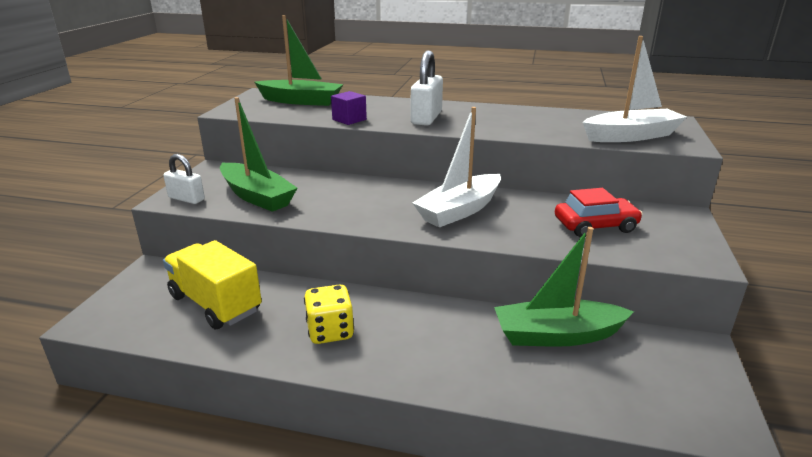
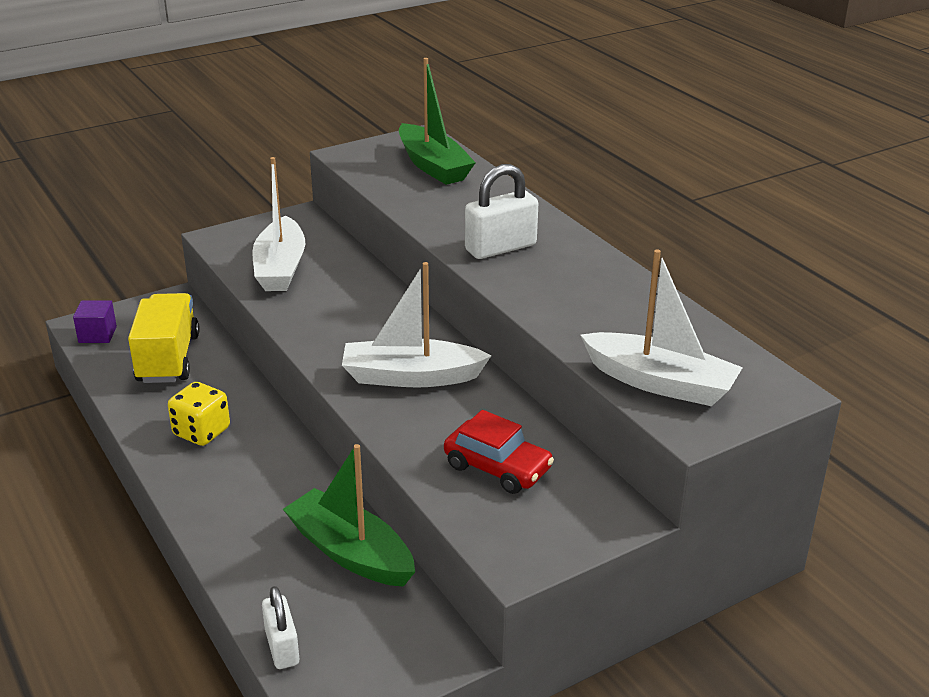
camera: 45 degrees right, 5 degrees up
(186, 199) = (229, 243): white padlock -> white padlock (282, 647)
(257, 196) = (280, 268): green boat -> white boat
(349, 119) = (423, 215): purple cube -> purple cube (97, 334)

